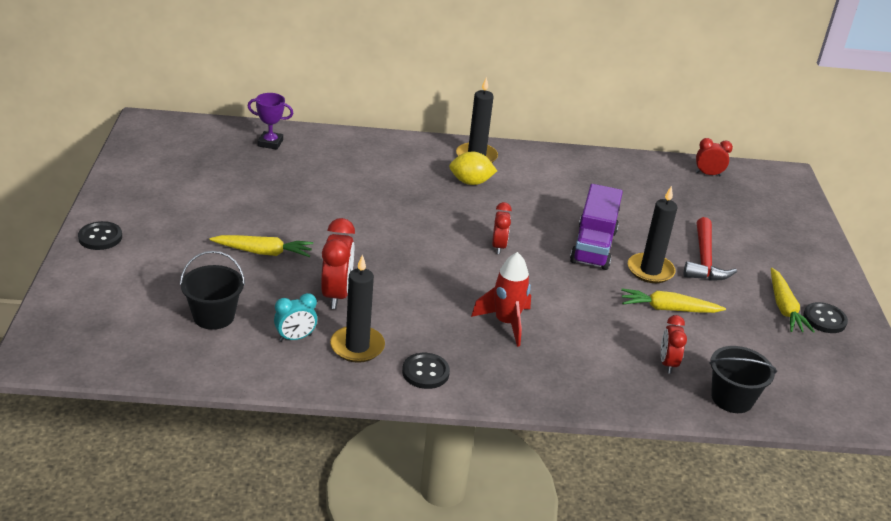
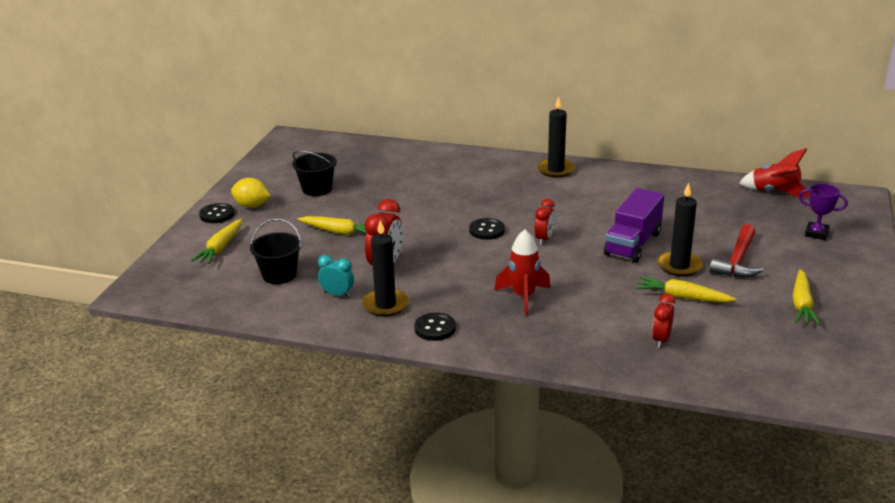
camera: 20 degrees right, 5 degrees down
(124, 284) = (220, 248): none -> yellow carrot
(270, 143) = (381, 154): purple trophy -> purple trophy (816, 233)
(295, 338) = (337, 294): turquoise clock -> turquoise clock turned 150 degrees counterclockwise
(471, 182) = (541, 189): yellow lemon -> yellow lemon (252, 206)
(708, 174) = (775, 192): red clock -> red rocket
(732, 398) = (712, 373): black bucket -> black bucket (317, 189)
(824, 319) = (840, 317): black button -> black button (487, 230)

